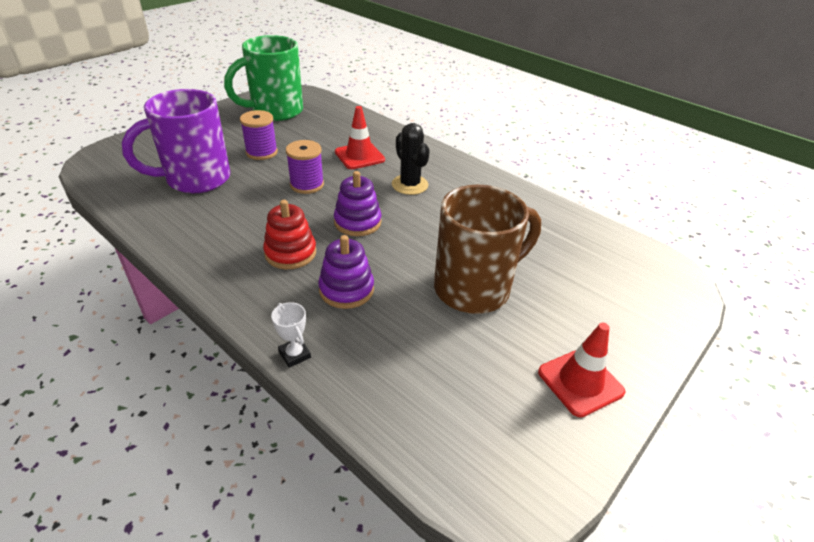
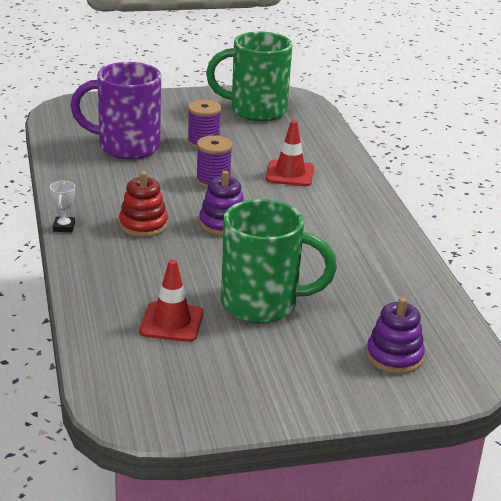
camera: 35 degrees right, 10 degrees down
(294, 355) = (77, 286): white trophy -> white trophy (64, 227)
(346, 289) = (158, 264): purple stacking toy -> purple stacking toy (394, 356)
(410, 185) = (307, 212): black cactus -> none
(474, 288) = (262, 304): brown mug -> green mug
(580, 382) = (265, 391): red traffic cone -> red traffic cone (171, 322)

